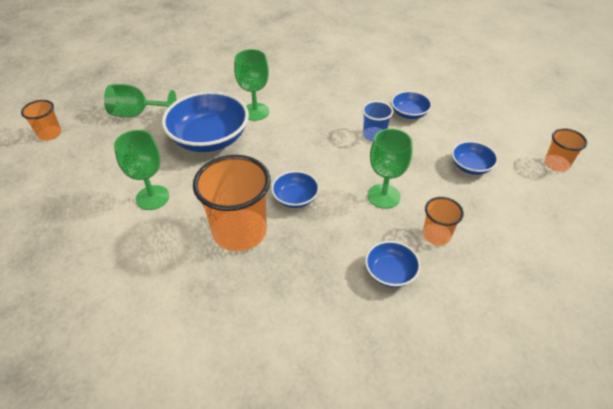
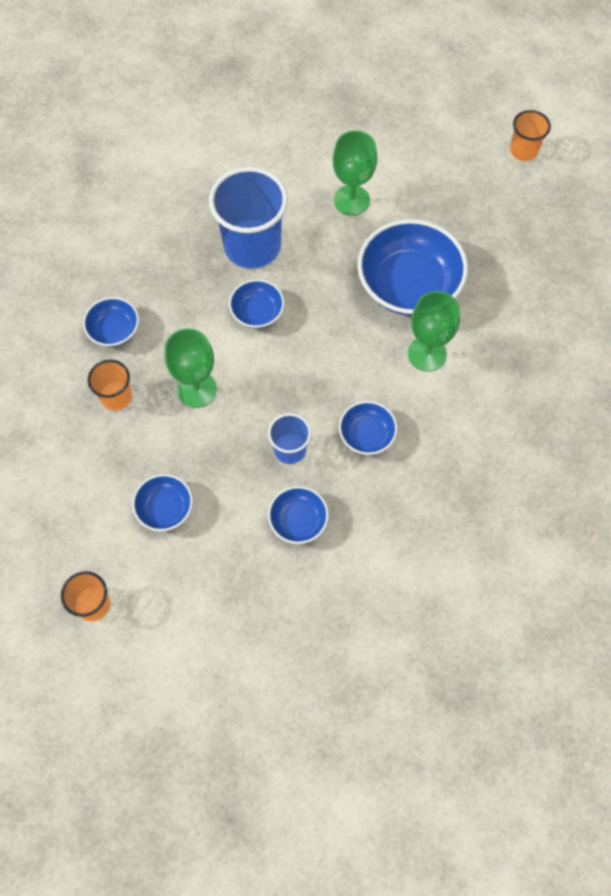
camera: 125 degrees right, 20 degrees up
(137, 114) = (507, 237): green goblet -> none
(240, 232) = (252, 246): orange cup -> blue cup
(331, 112) = (366, 435): none -> blue bowl

